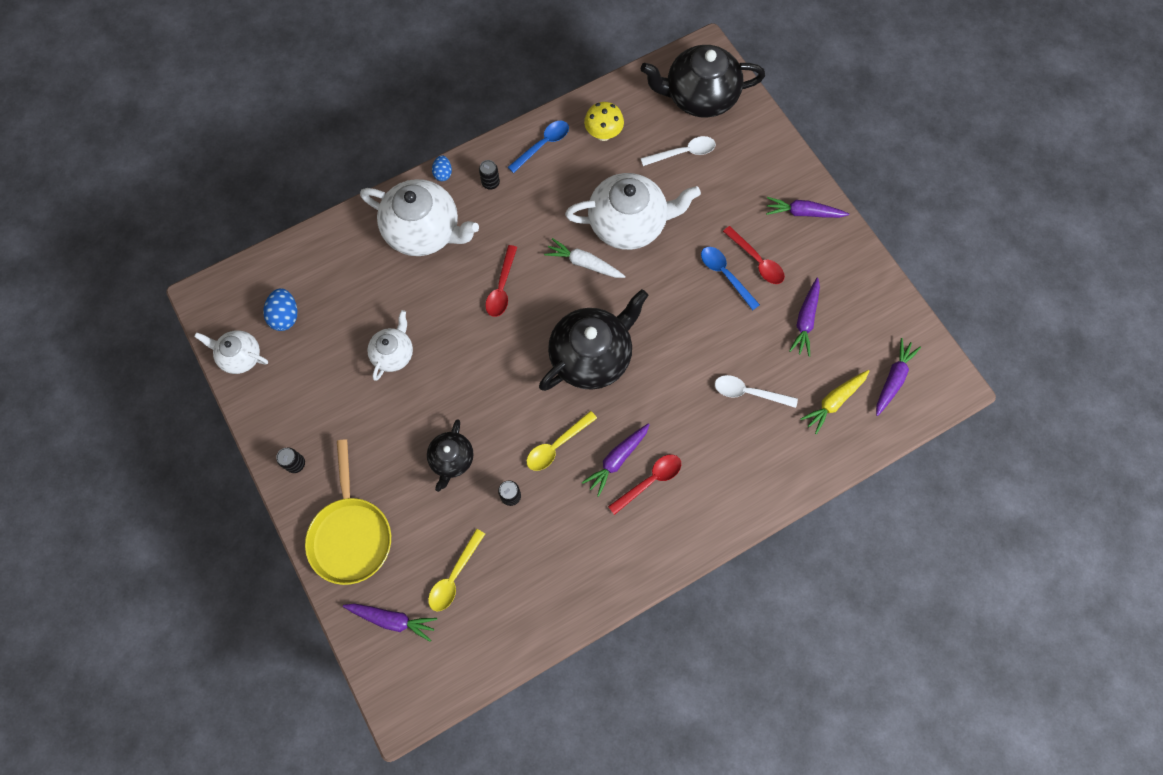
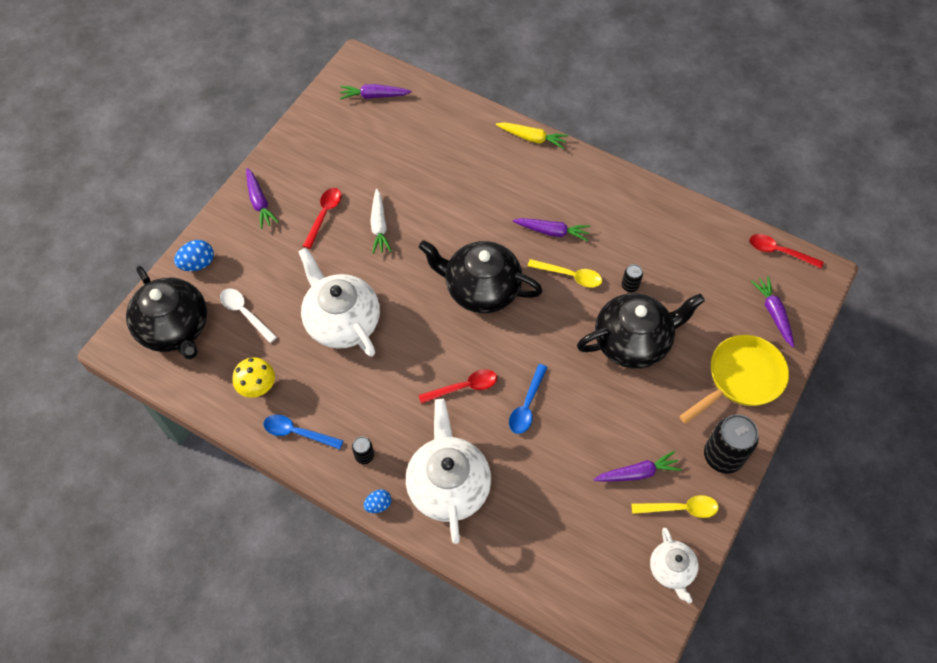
camera: 120 degrees left, 10 degrees down
(285, 316) = (608, 555): blue egg -> blue egg (198, 264)
(296, 464) = (723, 456): black can -> black can, size x2.08
(393, 353) = (579, 438): white teapot -> none
(451, 459) = (633, 341): black teapot -> black teapot, size x1.85
(454, 576) = (713, 291): yellow spoon -> yellow spoon (680, 508)
(584, 263) = (401, 336): white carrot -> white carrot (379, 226)
(650, 481) = (553, 204): red spoon -> red spoon (779, 251)
(725, 275) = (350, 231): blue spoon -> blue spoon (527, 405)
(748, 392) = (442, 174): white spoon -> none
(805, 320) = (359, 164): purple carrot -> purple carrot (637, 473)
(833, 402) = (415, 122): yellow carrot -> yellow carrot (532, 138)

